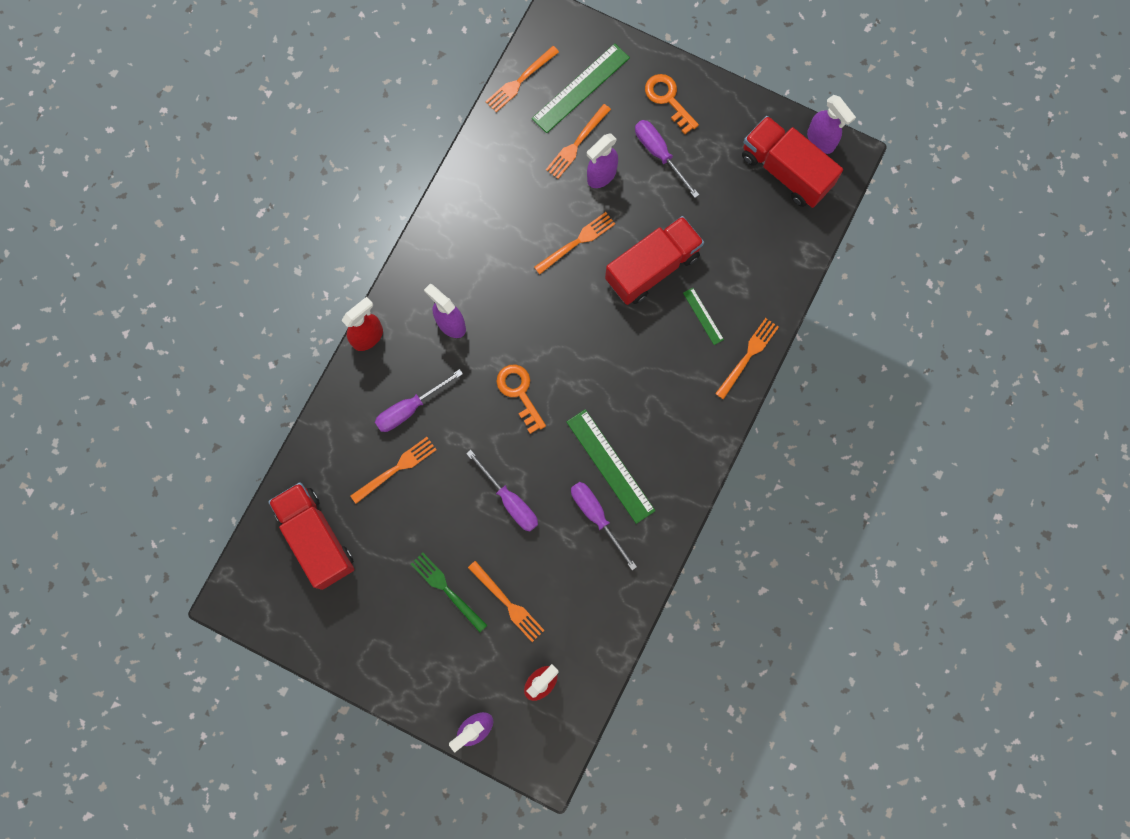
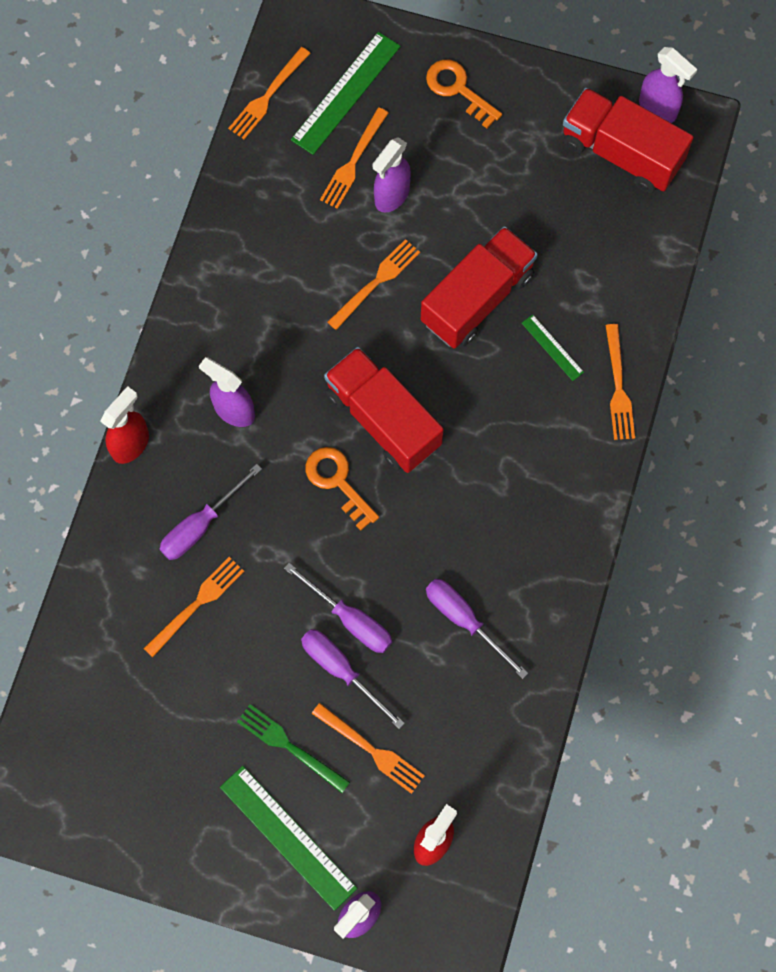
camera: 10 degrees left, 5 degrees down
(316, 538) = (109, 710): red truck -> red truck (383, 419)
(610, 466) = (470, 553): green ruler -> green ruler (288, 837)
(659, 154) = (459, 157): purple screwdriver -> purple screwdriver (341, 670)
(748, 356) = (618, 387): orange fork -> orange fork turned 150 degrees clockwise

